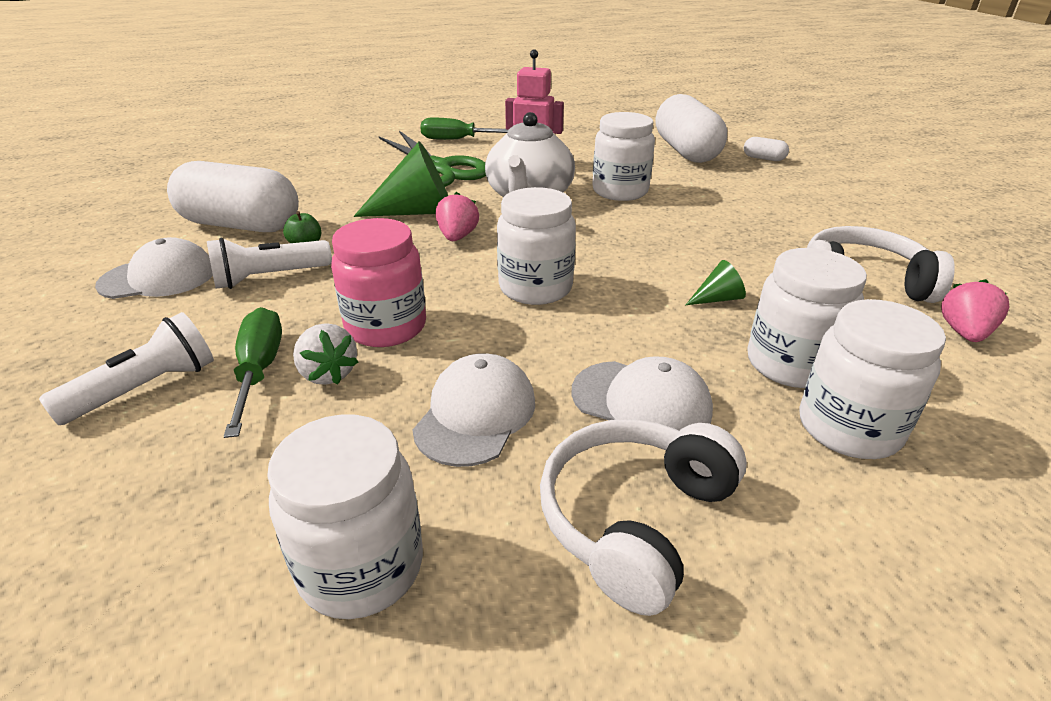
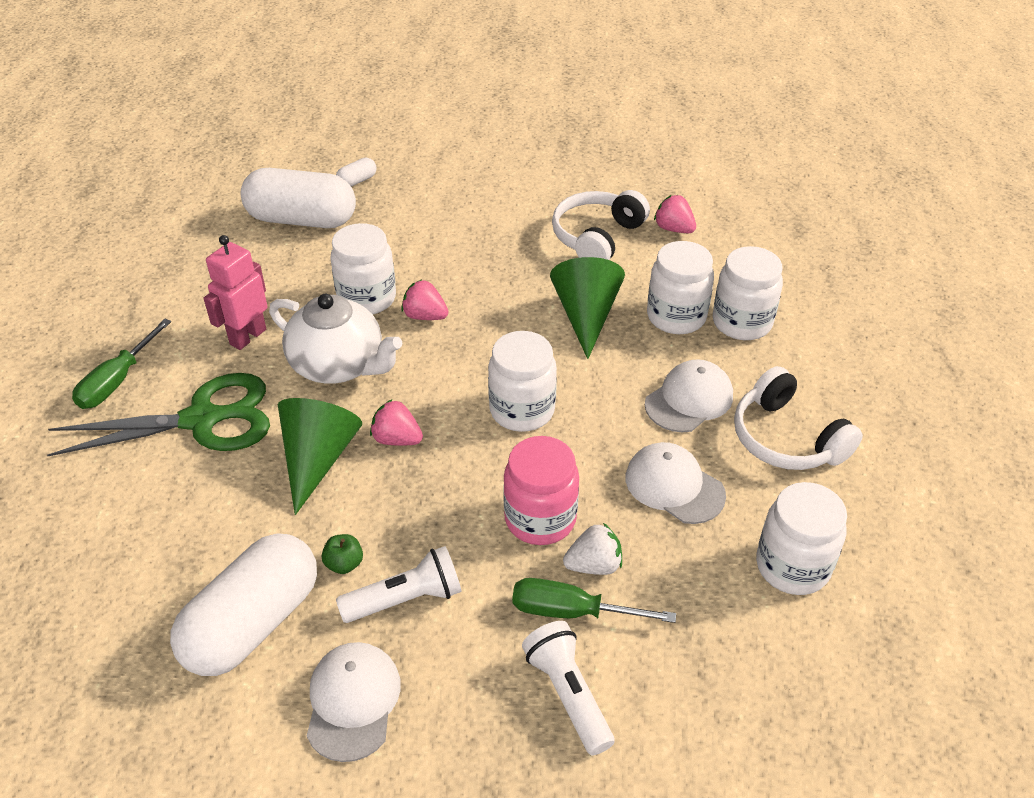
camera: 70 degrees left, 10 degrees up
(270, 278) = (405, 599): white flashlight -> white flashlight turned 105 degrees counterclockwise
(623, 218) = (425, 316): none -> pink strawberry
(717, 299) = (586, 316): green cone -> green cone, size x2.15

